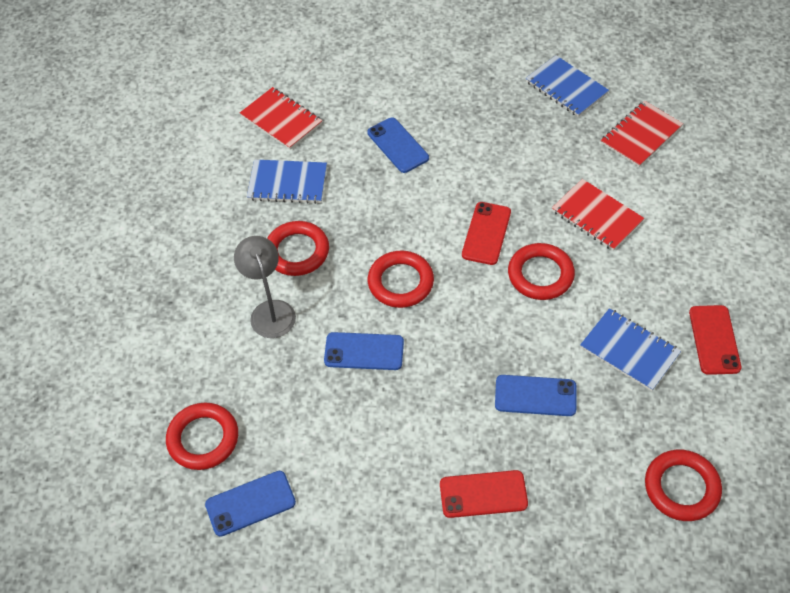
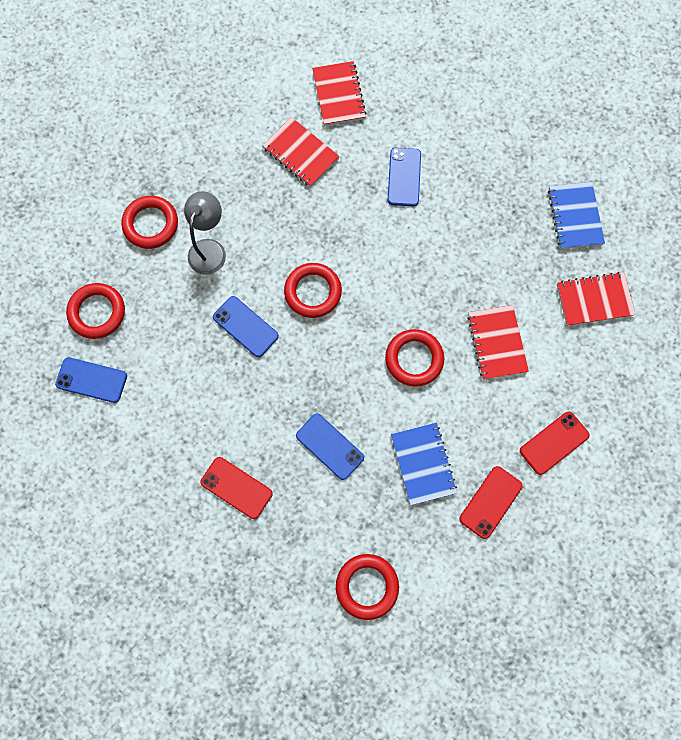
camera: 35 degrees right, 20 degrees up
(287, 183) = (301, 153): blue notebook -> red notebook
(297, 251) = (263, 215): red ring -> red ring (151, 224)
(486, 233) = (405, 297): red phone -> red phone (554, 443)

